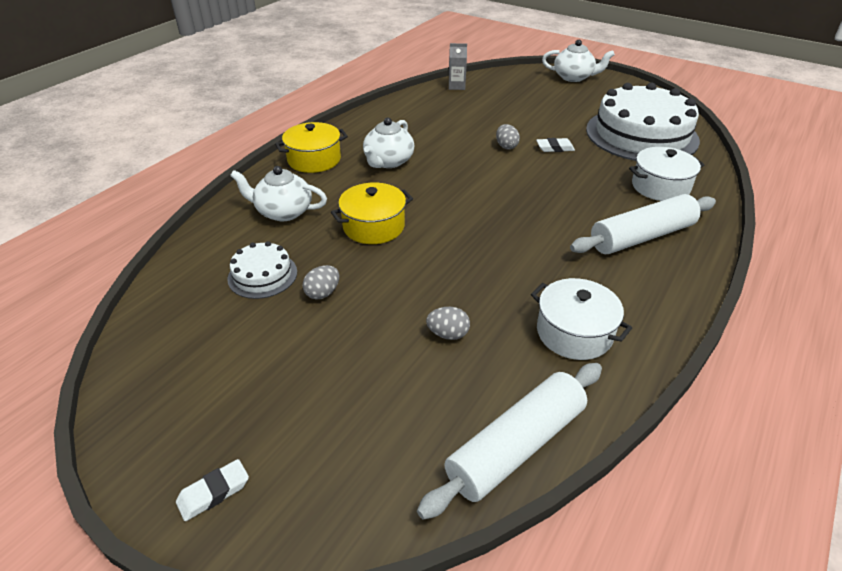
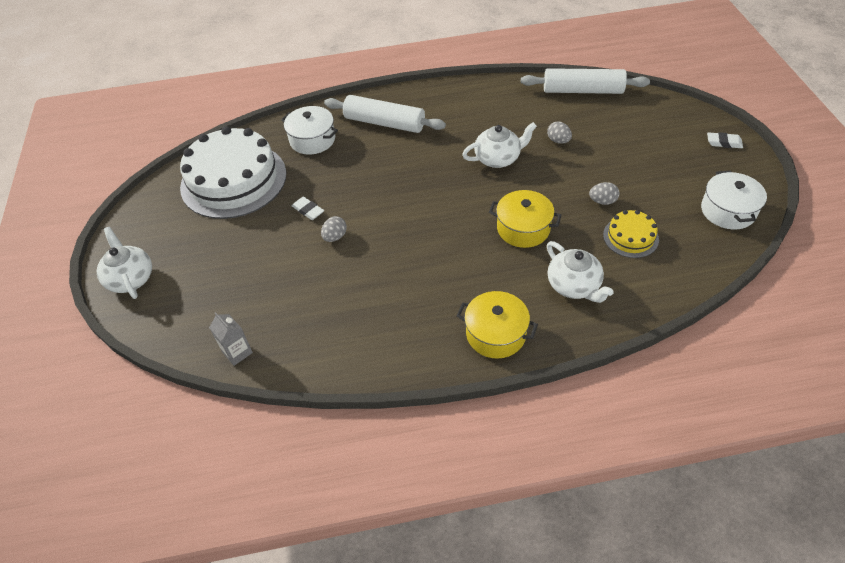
camera: 130 degrees left, 10 degrees up
(262, 275) = (630, 237): white cake -> yellow cake
(388, 161) = (440, 285): white teapot -> white teapot (498, 158)
(574, 333) = (498, 107): white pot -> white pot (728, 211)

